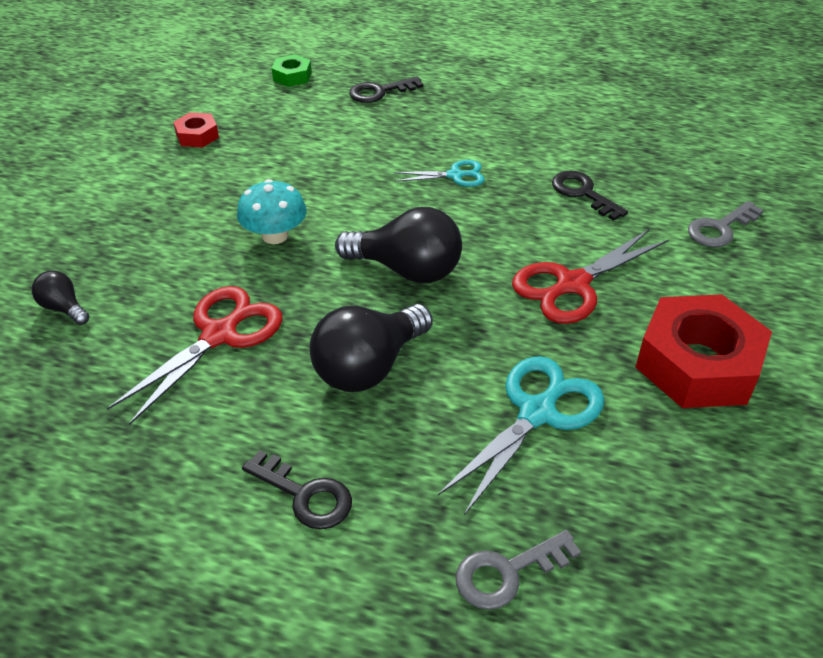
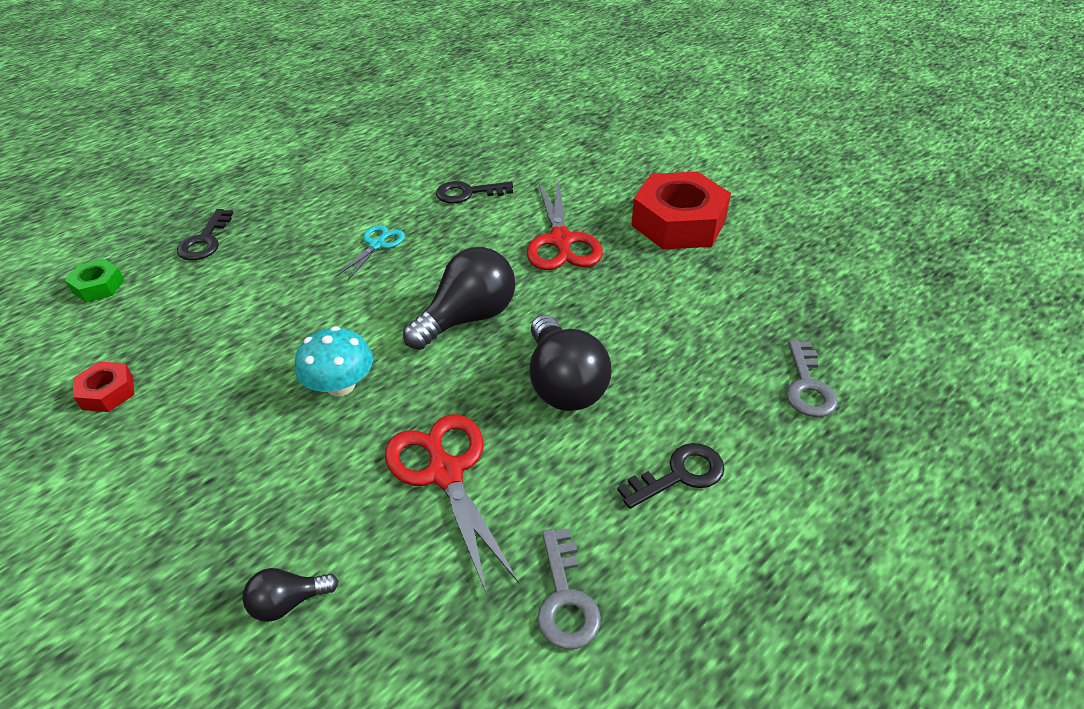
camera: 60 degrees left, 0 degrees up
(537, 412) = (674, 311): turquoise scissors -> none
(720, 228) = (563, 155): grey key -> grey key (565, 598)

